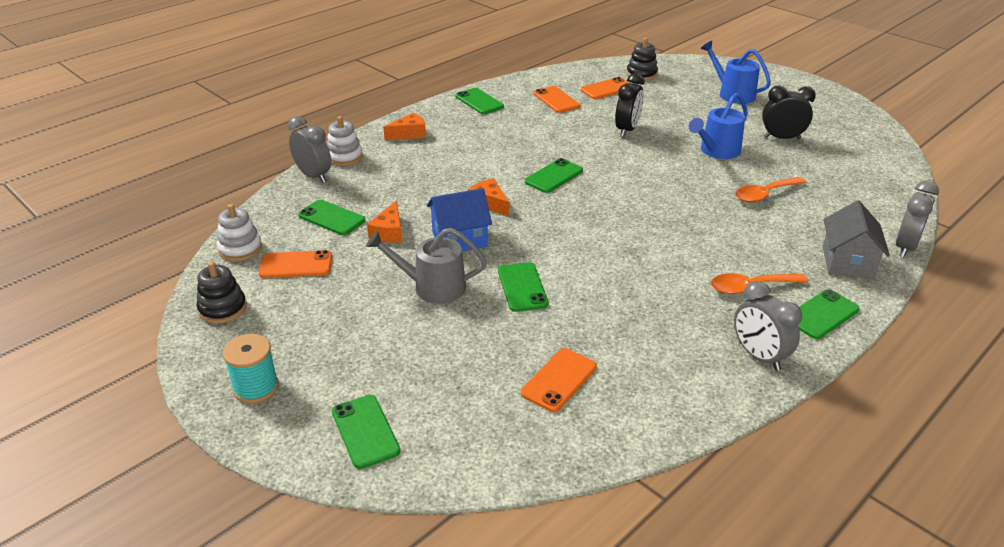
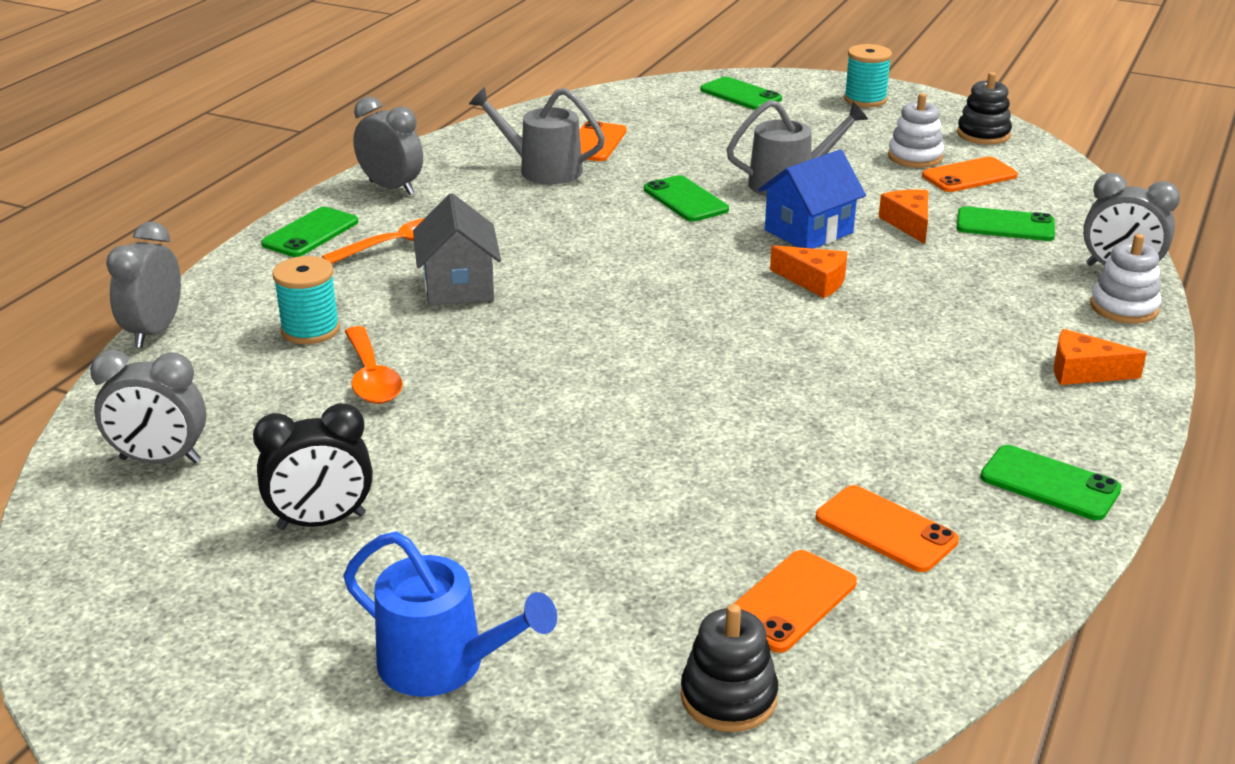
camera: 160 degrees right, 5 degrees down
(240, 249) = (1058, 178): white stacking toy -> white stacking toy (915, 157)
(409, 134) = (1083, 372): orange cheese -> orange cheese turned 60 degrees clockwise
(553, 176) = (750, 341): green phone -> none
(620, 350) = (543, 169): none -> grey watering can
(627, 130) = (673, 472): black clock -> none
(717, 151) = (467, 455): blue watering can -> none
(764, 194) = (371, 377): orange spoon -> orange spoon turned 120 degrees clockwise
(805, 229) = (310, 330): none -> turquoise spool
(847, 262) = (256, 296): grey house -> grey house (459, 286)
(865, 173) = (160, 460): none -> grey clock

